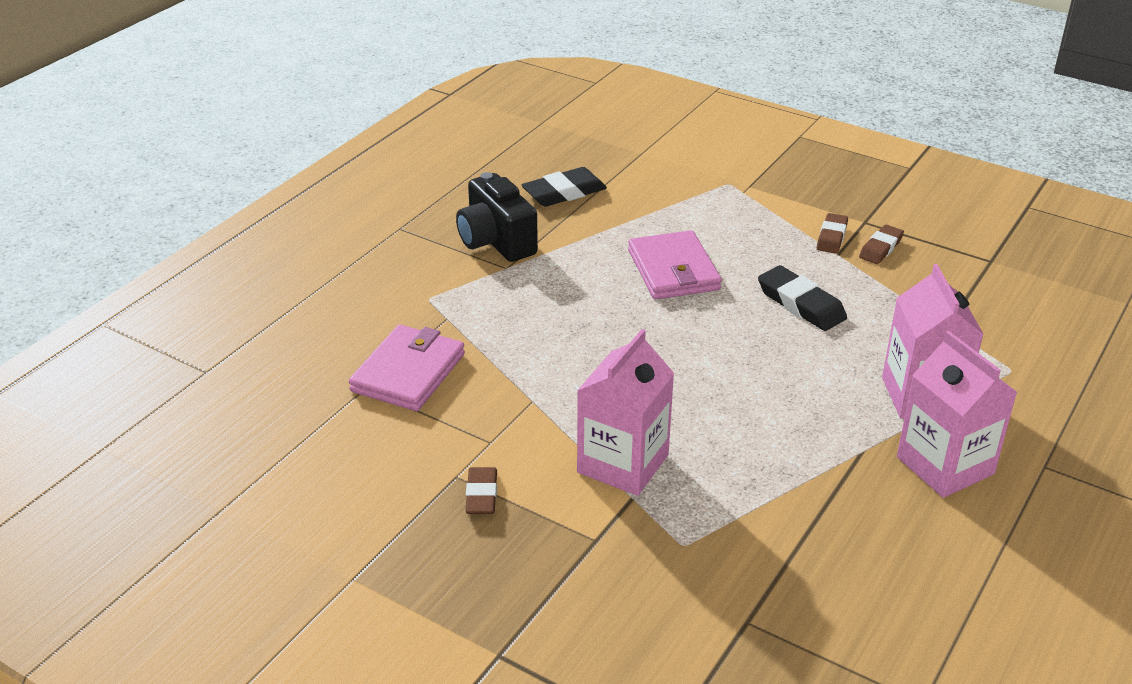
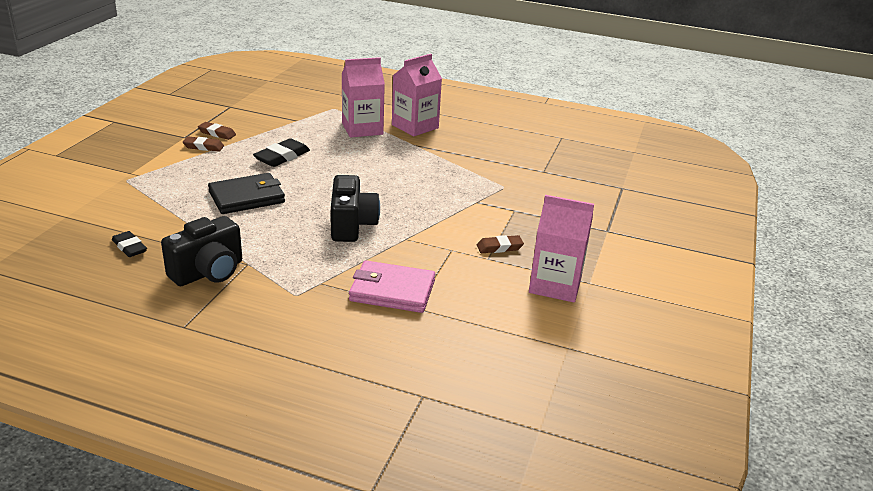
camera: 105 degrees left, 5 degrees down
(564, 193) = (129, 247): black eraser -> black eraser, size x0.66
(579, 354) = (352, 225): none -> black camera
(623, 464) = (451, 205): pink carton -> pink carton (555, 285)
(673, 270) = (247, 197): pink wallet -> black wallet

